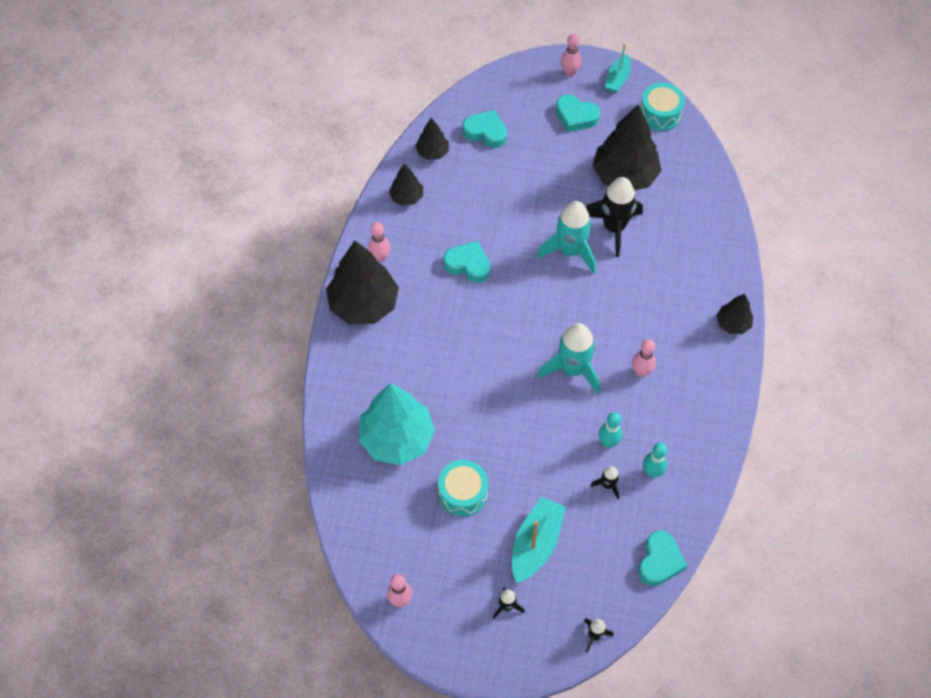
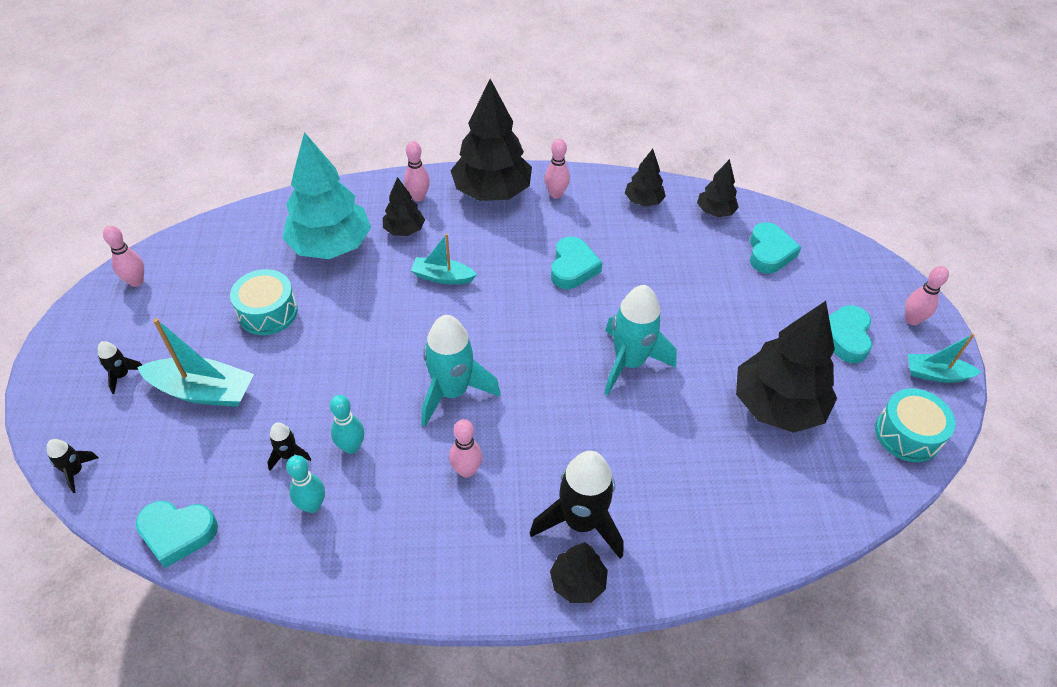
camera: 75 degrees right, 10 degrees down
(353, 362) = (418, 197): none -> pink bowling pin
(393, 379) = (404, 230): none -> black tree
(455, 358) = (442, 277): none -> turquoise boat
(614, 228) = (685, 405): black rocket -> black rocket (581, 522)

